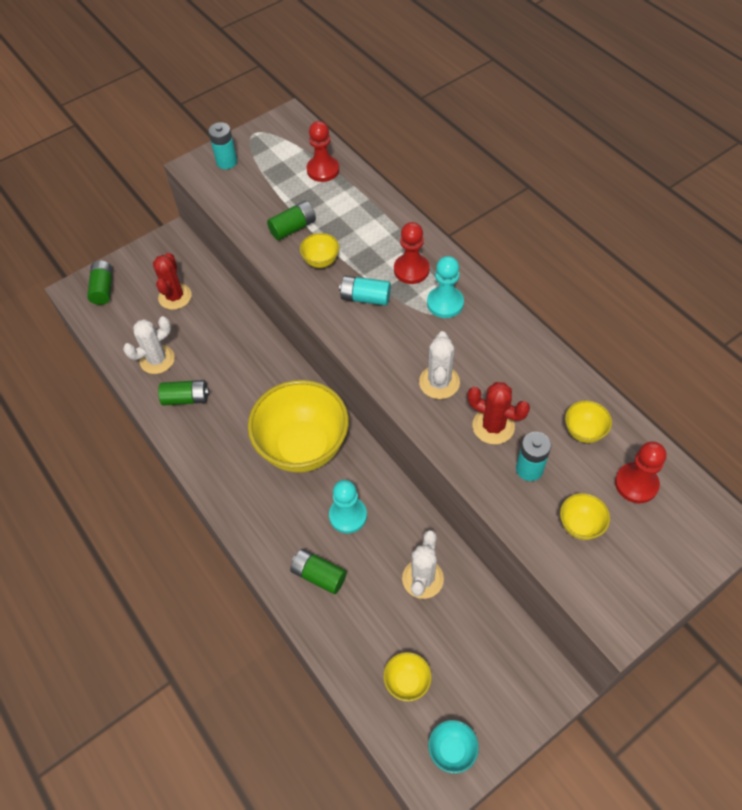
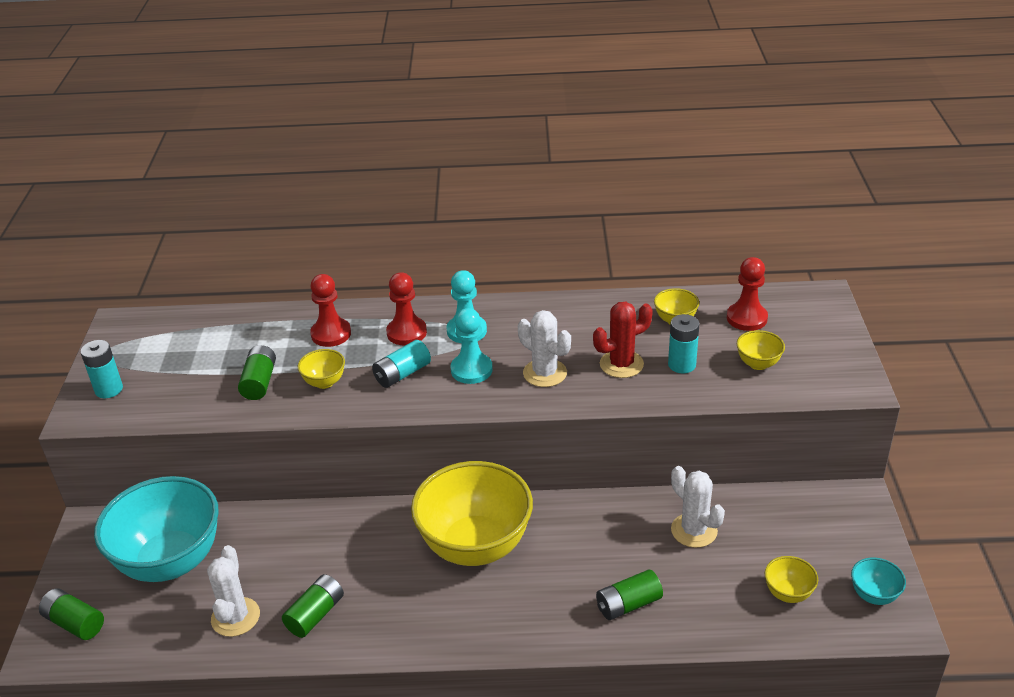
camera: 55 degrees left, 20 degrees down
(175, 297) = (171, 562): red cactus -> turquoise bowl
(323, 170) = (217, 331): red pawn -> red pawn (331, 334)
(348, 515) = (583, 550): turquoise pawn -> turquoise pawn (471, 370)

